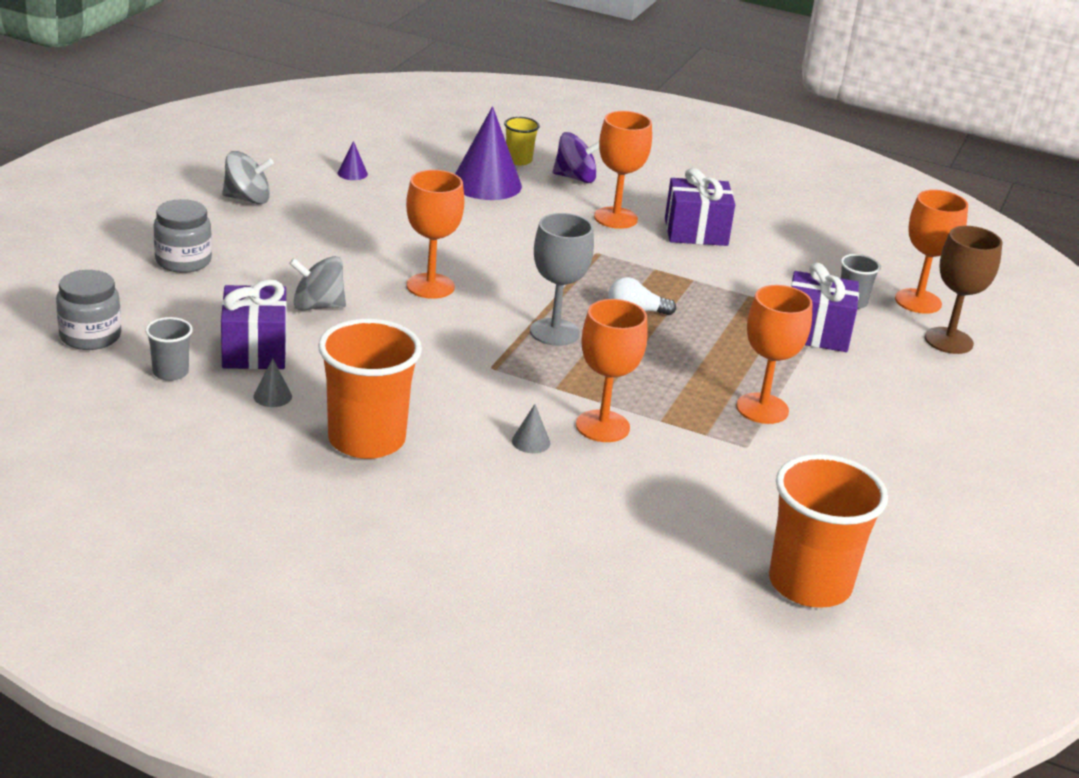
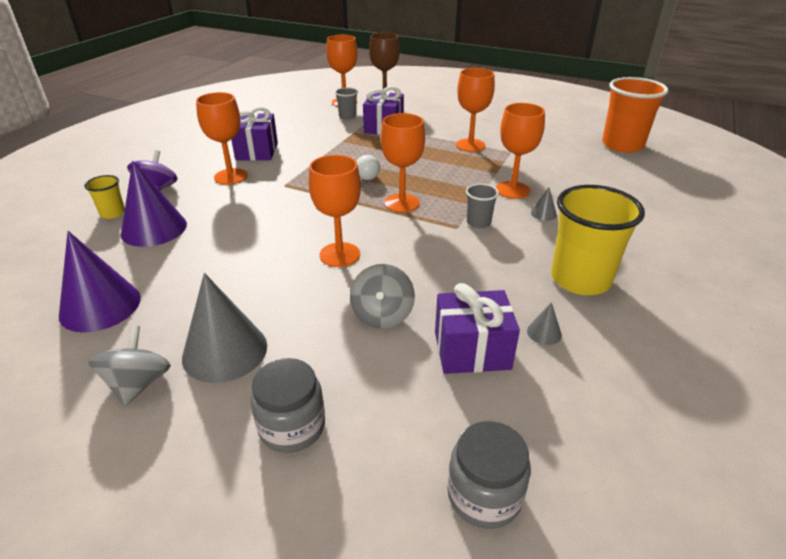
camera: 85 degrees left, 5 degrees up
(170, 372) = (534, 408): grey cup -> grey cup (478, 223)
(279, 230) = (225, 351): none -> grey cone
(352, 173) = (100, 306): purple cone -> purple cone, size x2.35
(366, 440) = (580, 279): orange cup -> yellow cup
(554, 332) = (402, 203): grey goblet -> orange goblet

